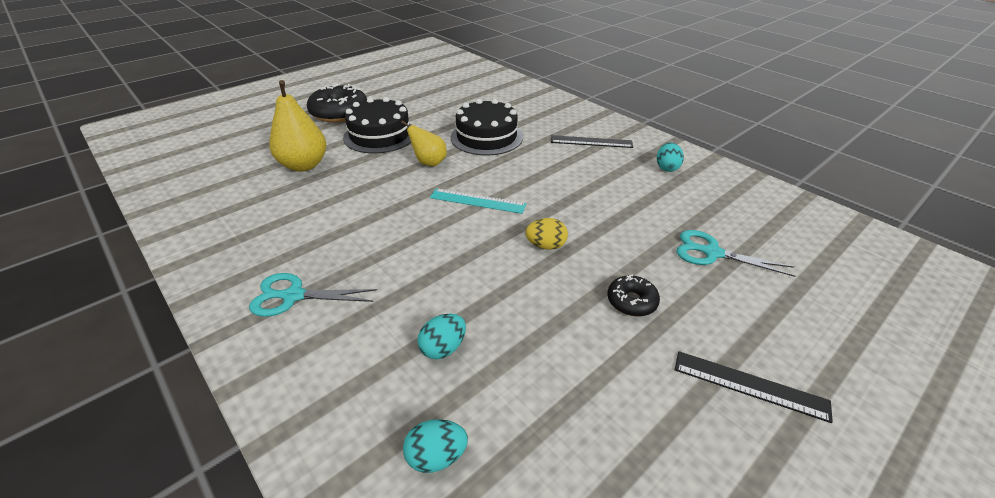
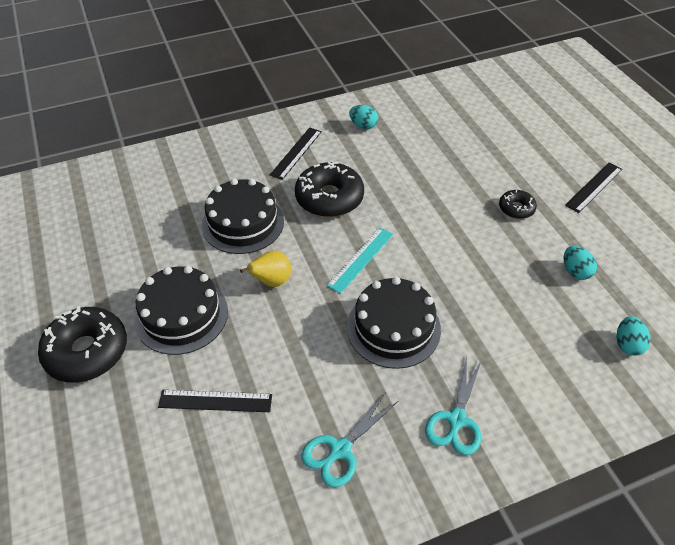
camera: 70 degrees left, 10 degrees up
(304, 165) = (215, 401): yellow pear -> black ruler
(399, 235) = (393, 328): none -> black cake
(443, 348) = (539, 323): turquoise egg -> turquoise egg (575, 271)
(546, 169) = (329, 198): none -> black donut
(546, 246) = (442, 233): yellow egg -> none
(711, 253) = (478, 150): turquoise scissors -> turquoise scissors (340, 450)

